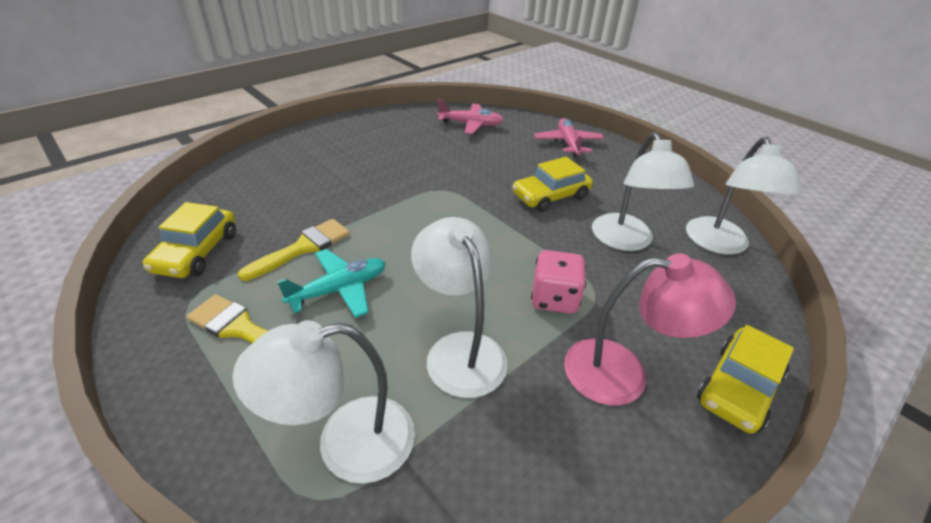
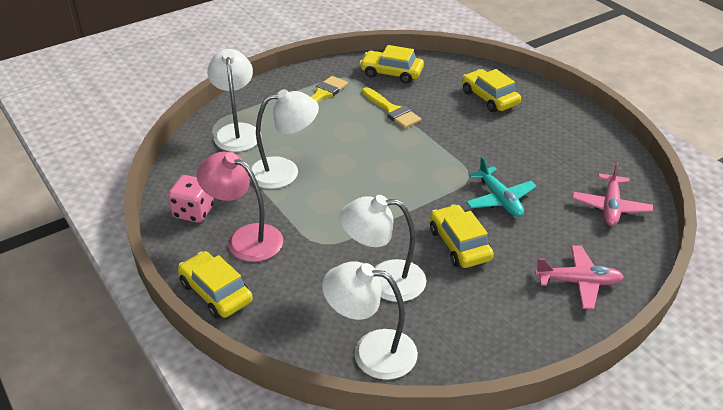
camera: 100 degrees right, 0 degrees up
(288, 174) = (489, 98): none -> yellow car
(339, 289) = (347, 126): turquoise plane -> turquoise plane (499, 199)
(554, 299) = (319, 220): pink dice -> pink dice (193, 212)
(623, 373) = (245, 238): pink lamp -> pink lamp turned 105 degrees clockwise

